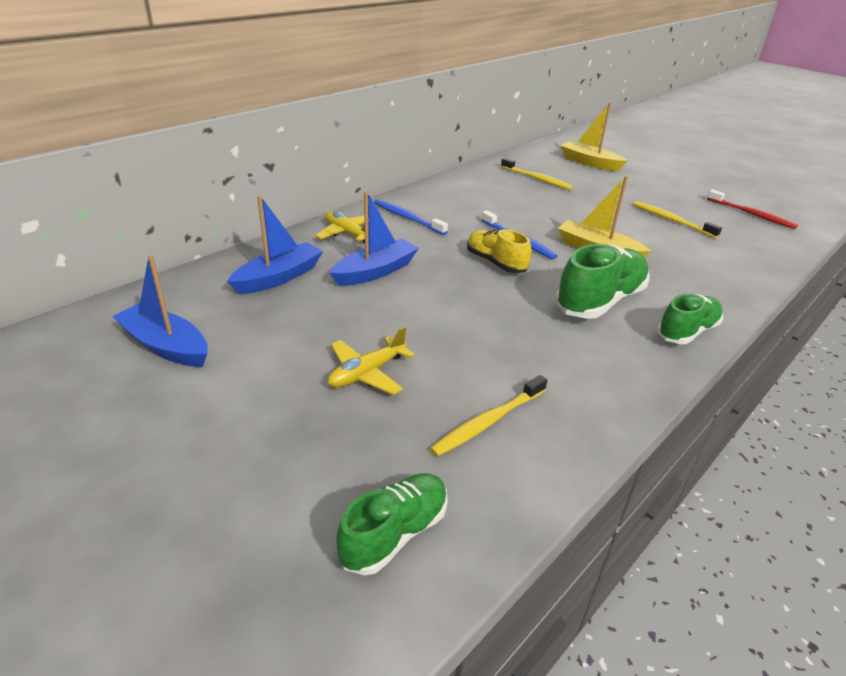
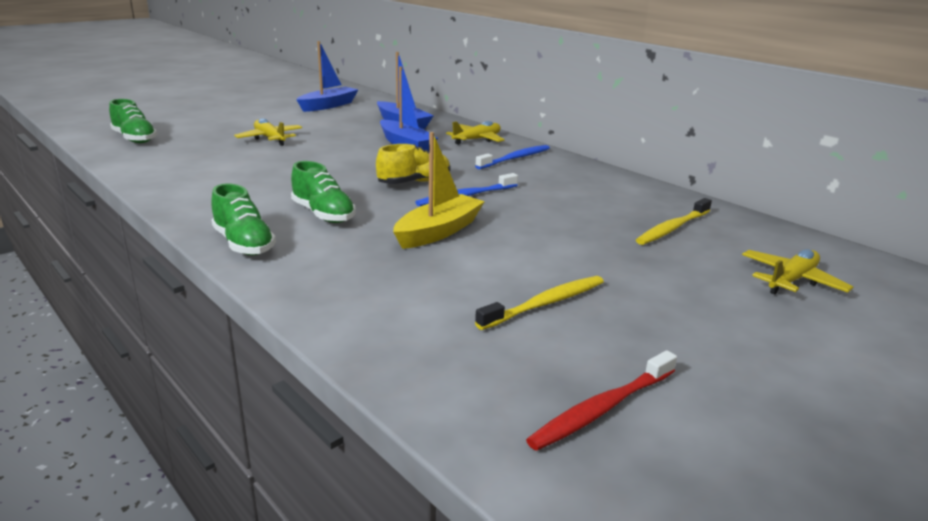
camera: 95 degrees right, 10 degrees down
(487, 422) = (194, 161): yellow toothbrush -> none
(589, 163) = (791, 280): yellow boat -> yellow plane
(599, 301) = (323, 214): green shoe -> green shoe, size x0.65

